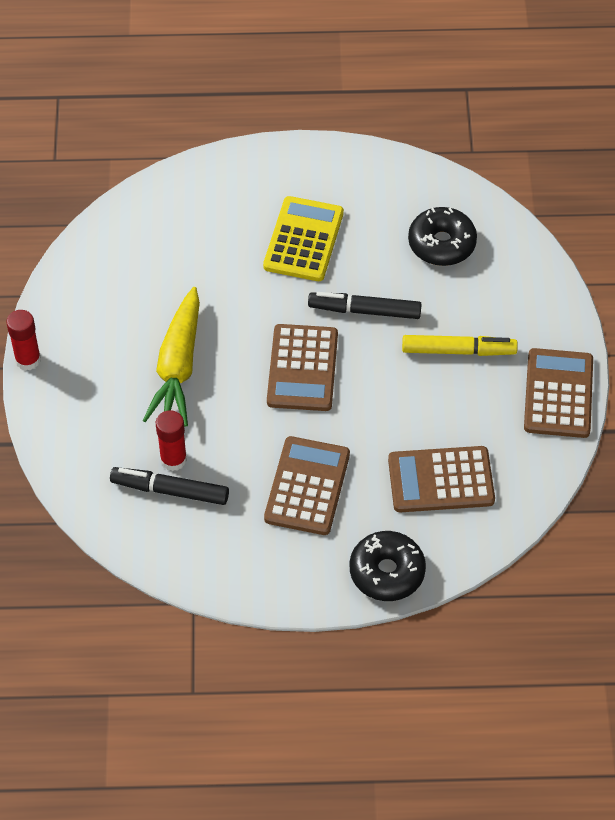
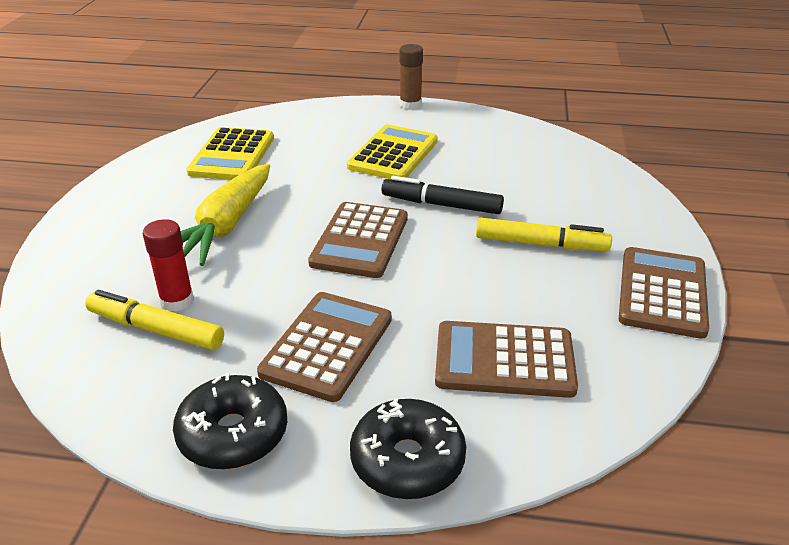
camera: 10 degrees right, 20 degrees down
(28, 360) = (76, 206): red glue stick -> none
(143, 264) = (232, 155): none -> yellow calculator
(170, 490) = (156, 329): black marker -> yellow marker
(302, 148) = (410, 105): none -> brown glue stick
(441, 244) = (531, 168): black donut -> black donut (233, 434)

